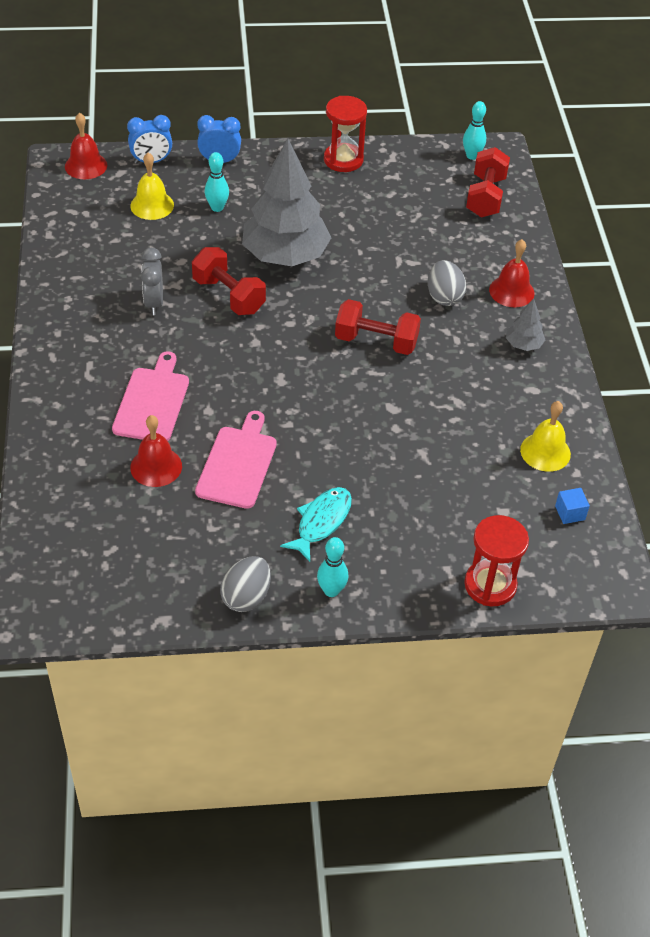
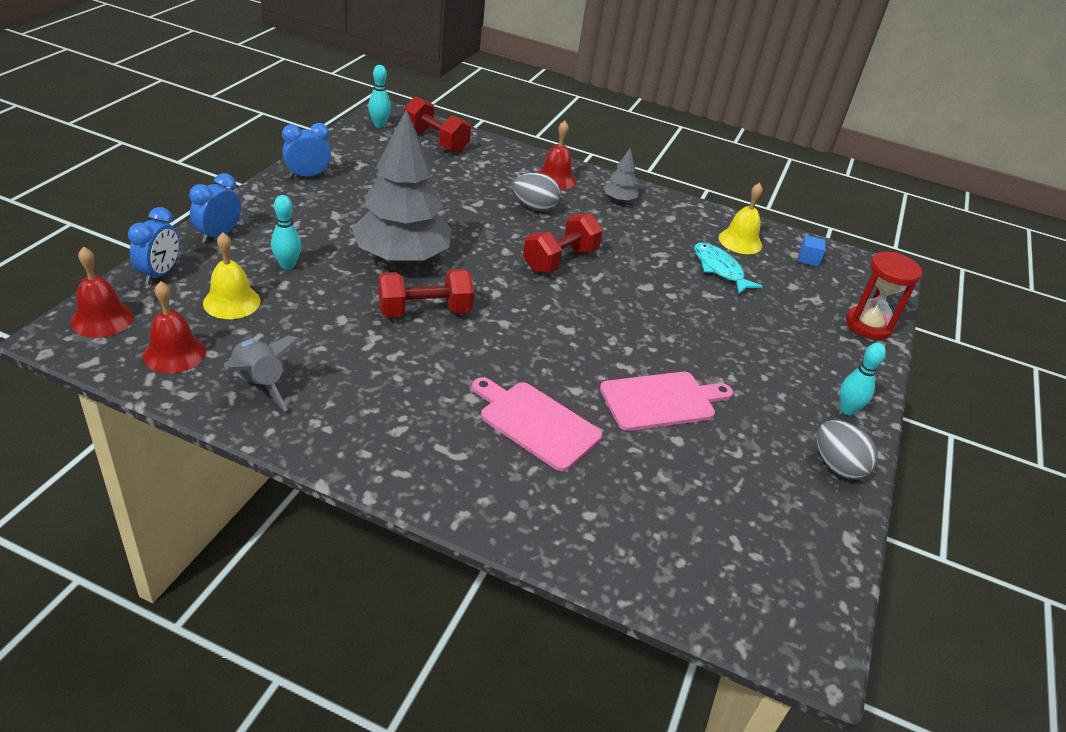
camera: 65 degrees left, 10 degrees down
(82, 258) = (259, 384): none -> grey rocket
(154, 303) = (387, 362): grey clock -> none
(156, 466) = (632, 458): red bell -> red bell (174, 353)
(238, 464) = (661, 401): pink cutting board -> pink cutting board turned 120 degrees clockwise
(321, 522) = (762, 381): turquoise fish -> turquoise fish (719, 269)
(343, 160) = (307, 176): red hourglass -> blue clock

